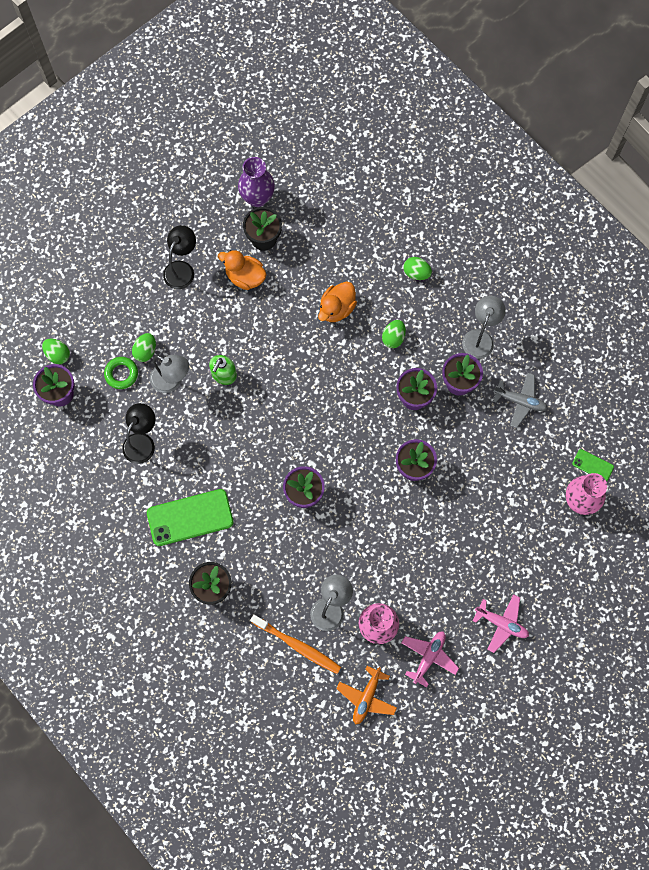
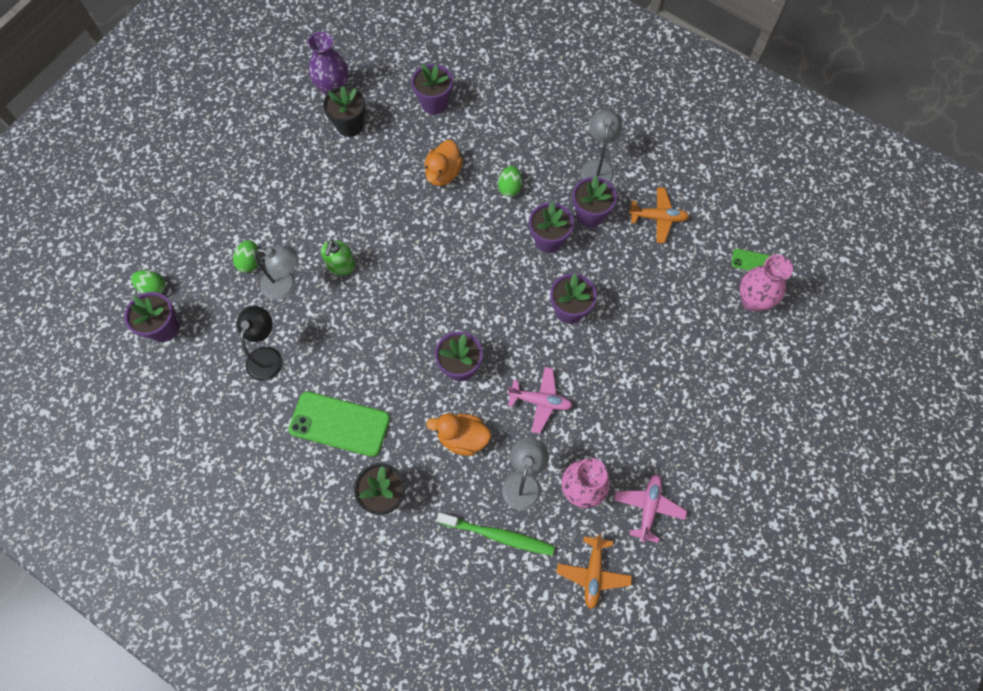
camera: 15 degrees left, 5 degrees down
(121, 374) = (228, 291): green ring -> none
(182, 269) = (271, 173): black lamp -> none
(190, 517) = (339, 424): green phone -> green phone turned 45 degrees clockwise
(245, 277) = (339, 165): orange duck -> orange duck (462, 438)
(298, 646) = (498, 535): orange toothbrush -> green toothbrush
(347, 235) = (434, 103): none -> purple flower pot
(416, 273) = (514, 122): green egg -> none
(501, 623) = (715, 449): pink plane -> pink plane (540, 401)
(520, 401) = (658, 218): grey plane -> orange plane

